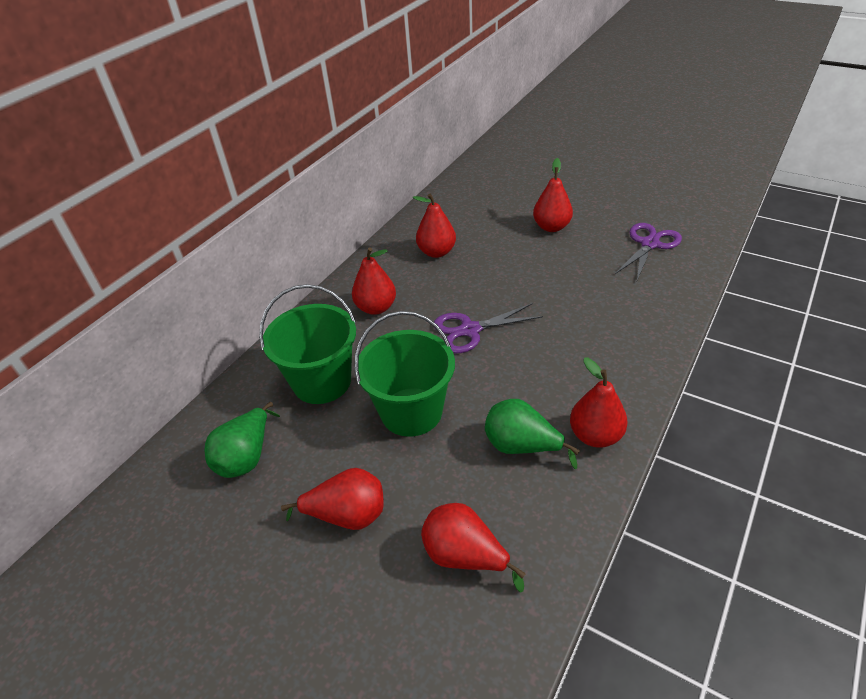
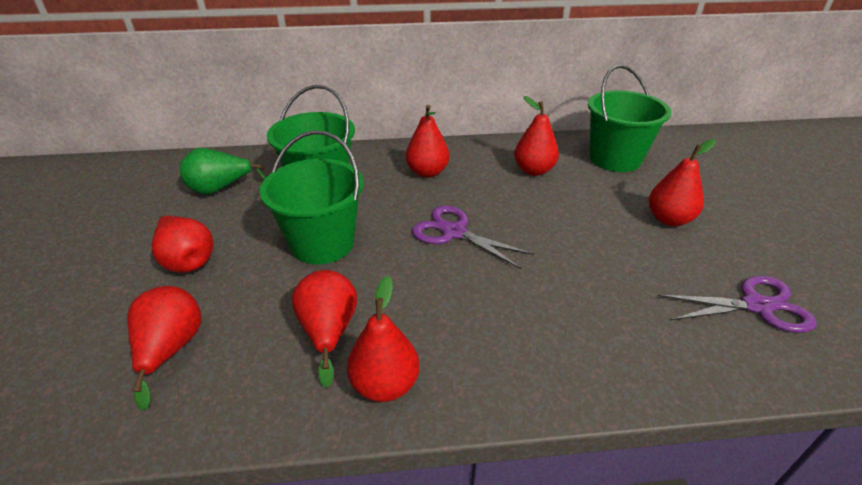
camera: 50 degrees right, 5 degrees down
(465, 208) = (615, 159): none -> green bucket
(522, 446) = (329, 331): green pear -> red pear

